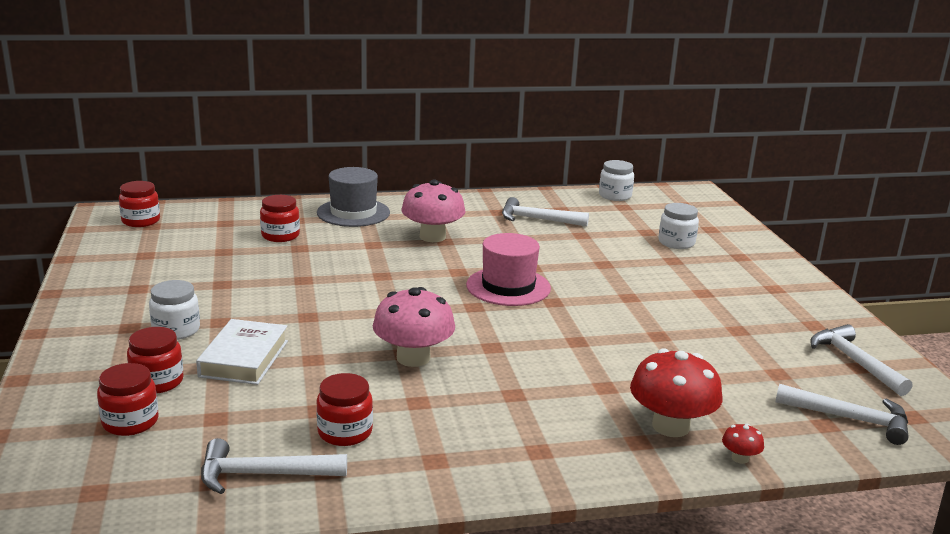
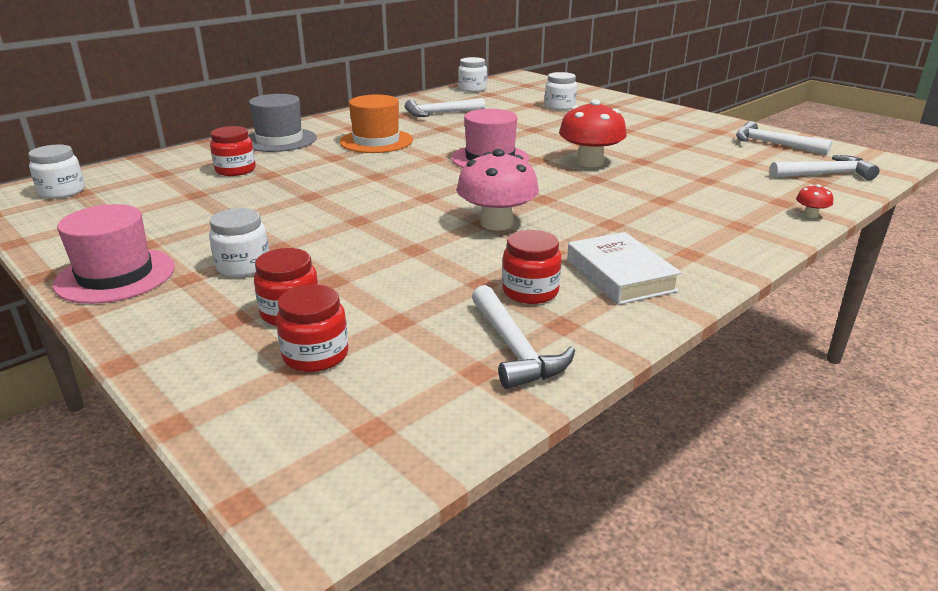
camera: 30 degrees left, 5 degrees up
(91, 309) = (115, 275): none -> pink hat
(141, 221) = (62, 192): red jar -> white jar
(244, 358) = (349, 267): white book -> white book (620, 275)
(263, 474) = (515, 349): white hammer -> white hammer turned 75 degrees counterclockwise
(432, 237) = (376, 141): pink mushroom -> orange hat
(670, 426) = (741, 210): red mushroom -> red mushroom (590, 162)

